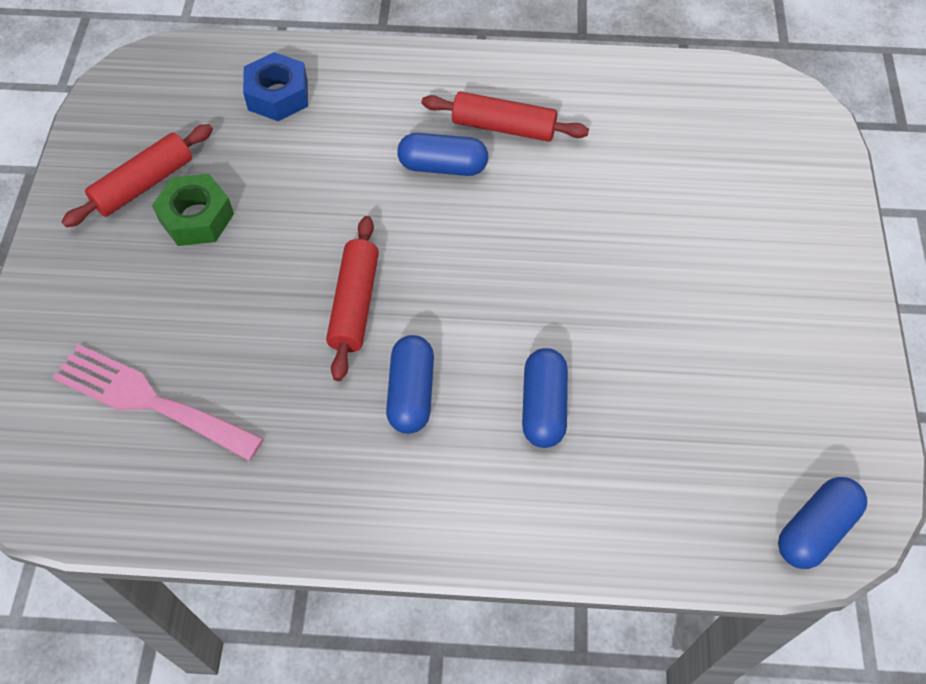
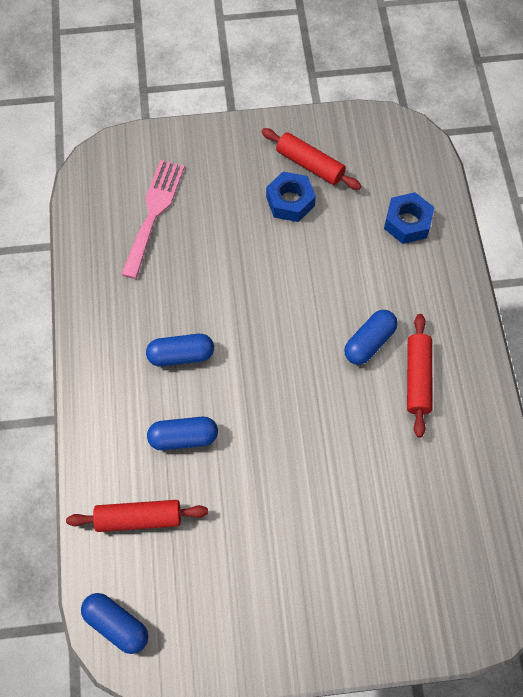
camera: 80 degrees right, 5 degrees up
(196, 217) = (290, 201): green nut -> blue nut
(355, 304) = (241, 309): red rolling pin -> red rolling pin (139, 519)
(443, 166) = (369, 342): blue capsule -> blue capsule turned 45 degrees clockwise

